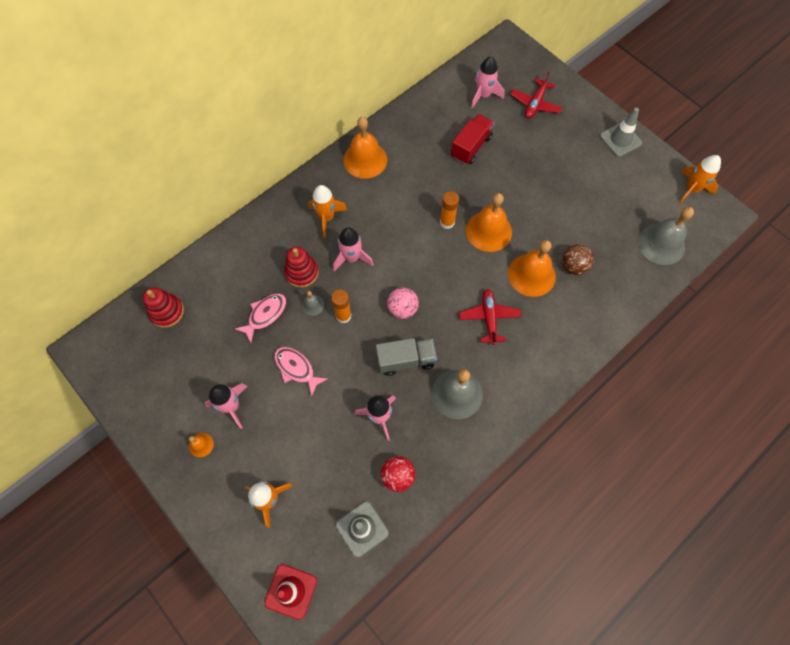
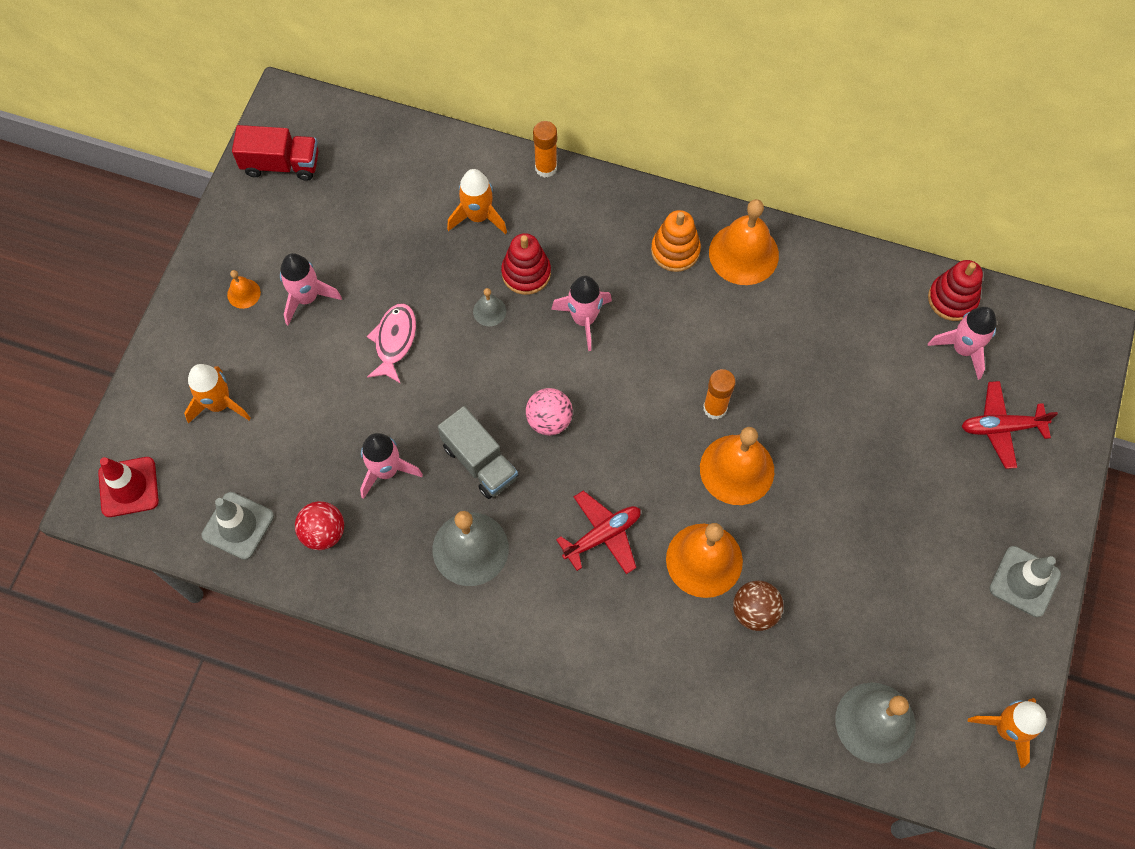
camera: 60 degrees right, 0 degrees up
(167, 312) = (382, 157): red stacking toy -> red stacking toy (952, 299)
(265, 315) = (443, 265): pink fish -> none
(326, 218) = (623, 257): orange rocket -> orange rocket (478, 216)
(340, 190) = (675, 250): none -> orange stacking toy
(343, 316) = (496, 355): orange glue stick -> orange glue stick (546, 168)
(471, 147) = (860, 377): red truck -> red truck (281, 164)

